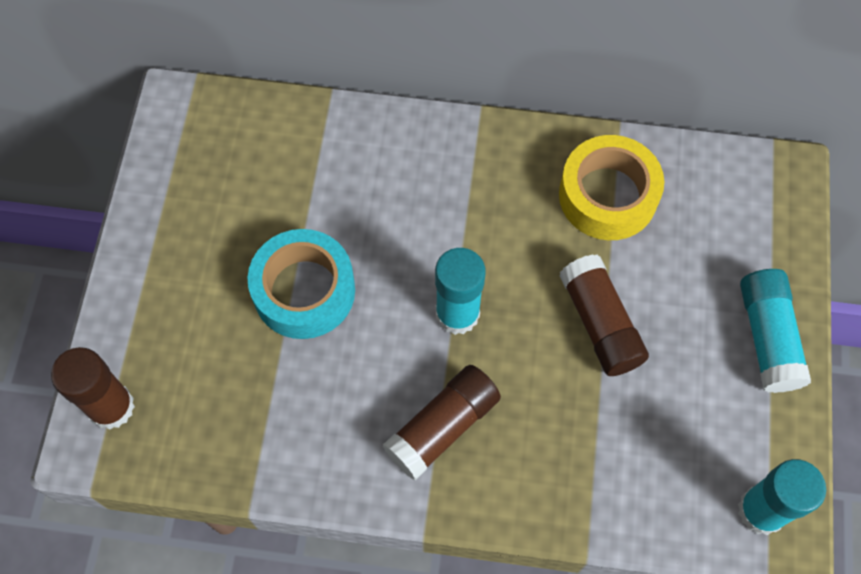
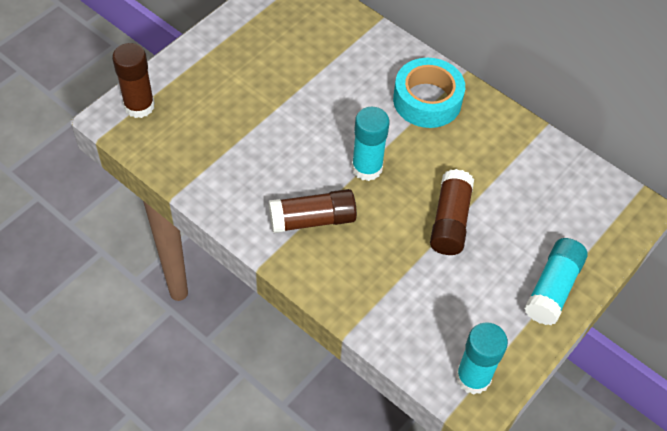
camera: 30 degrees right, 10 degrees down
(304, 291) = (287, 108): turquoise tape -> turquoise tape (427, 100)
(607, 196) = (508, 157): yellow tape -> none

